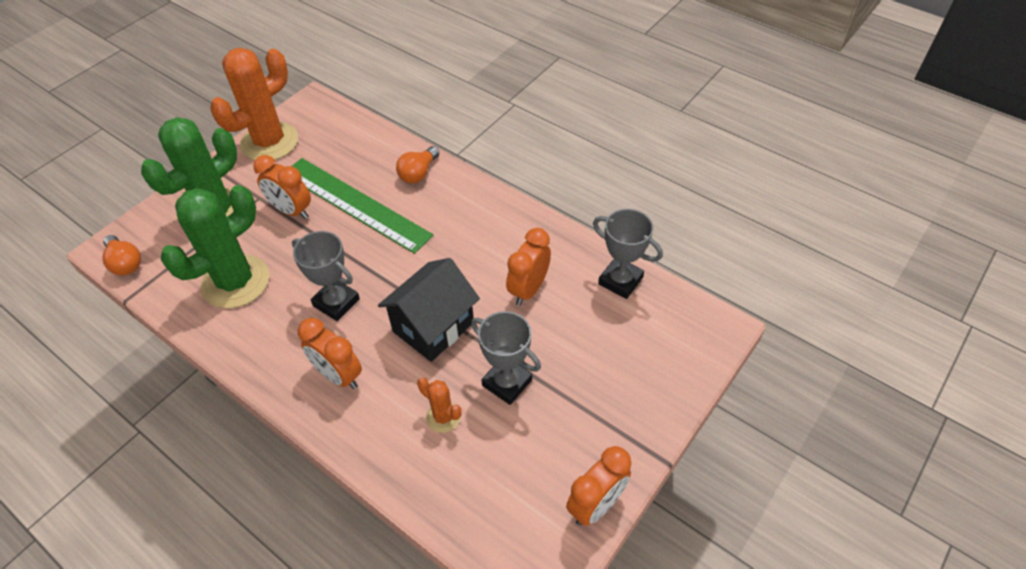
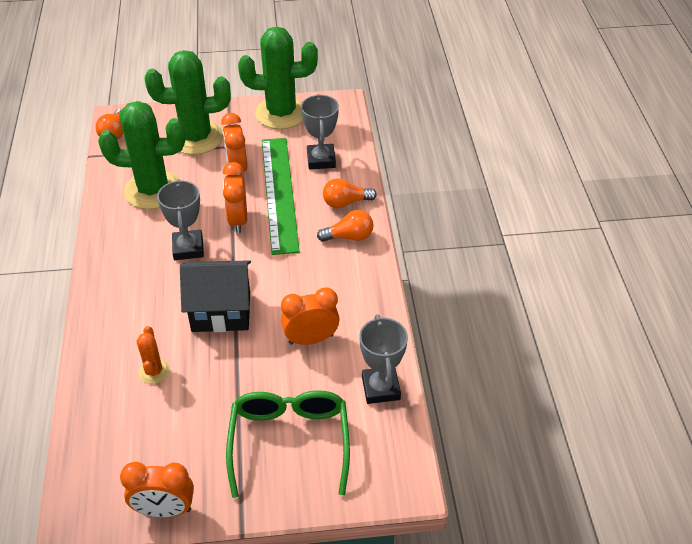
camera: 45 degrees right, 5 degrees down
(269, 142) = (281, 113): orange cactus -> green cactus
(338, 375) = (133, 293): orange clock -> orange clock (238, 220)
(455, 195) = (349, 237): none -> orange light bulb
(507, 383) = (216, 386): grey trophy -> grey trophy (321, 160)
(612, 371) = (289, 441): none -> green glasses

